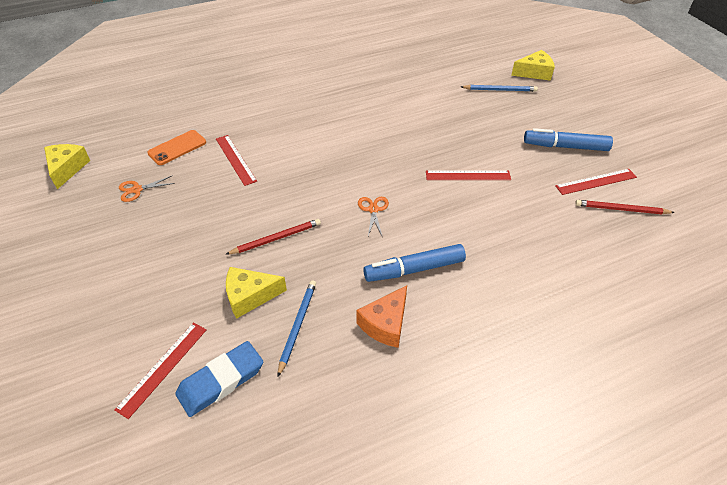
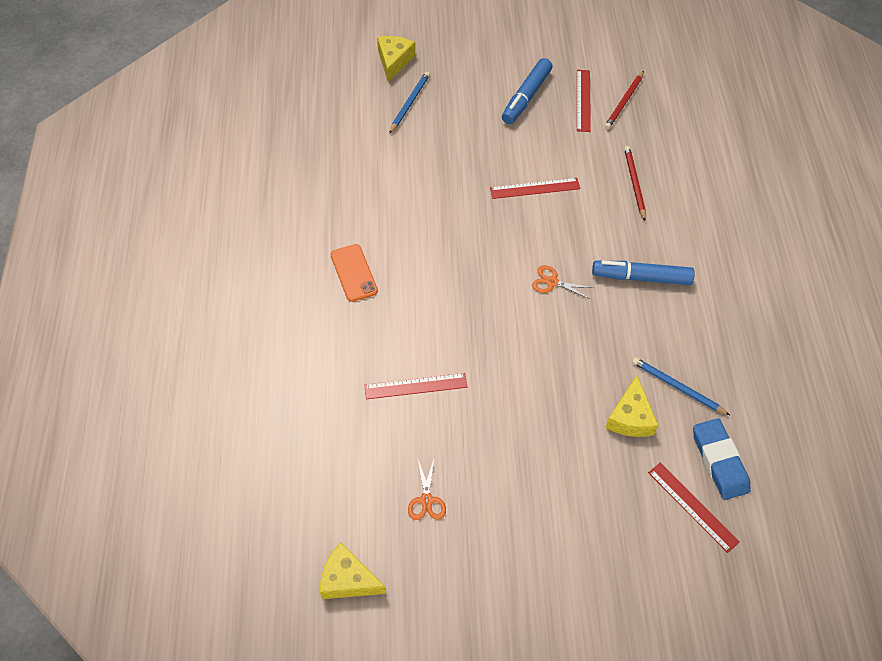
camera: 70 degrees left, 10 degrees up
(177, 148) = (363, 444): orange phone -> orange phone (353, 273)
(276, 238) = (561, 376): red pencil -> red pencil (634, 183)
(385, 324) = (695, 320): orange cheese -> none
(414, 269) = (641, 277): blue marker -> blue marker turned 90 degrees clockwise
(468, 175) = (535, 188): red ruler -> red ruler turned 60 degrees clockwise

